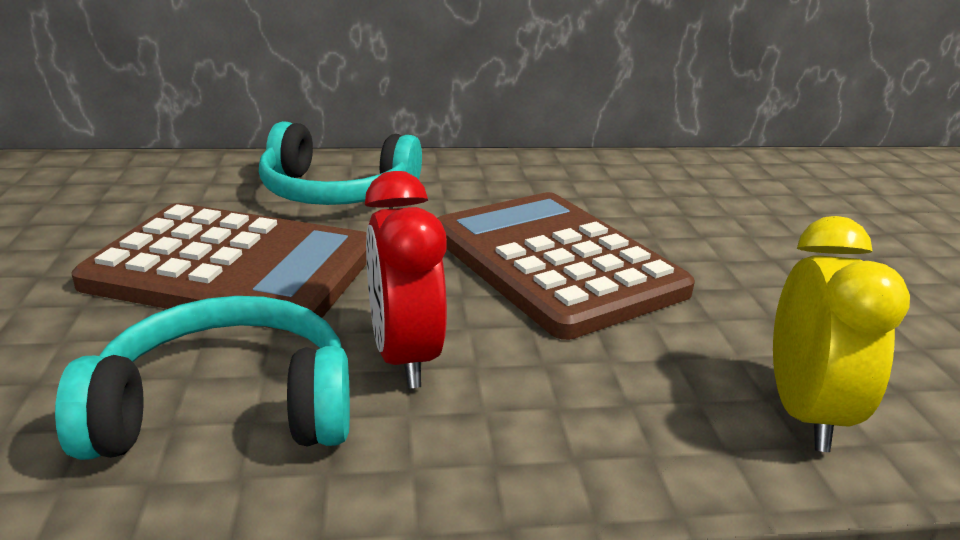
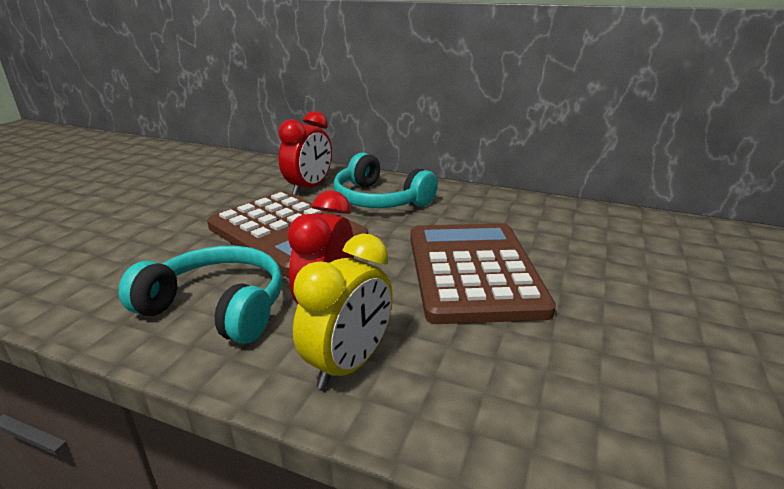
camera: 30 degrees right, 0 degrees up
(202, 194) = (309, 188): none -> red clock
(804, 413) = (557, 428): yellow clock -> yellow clock (348, 364)

